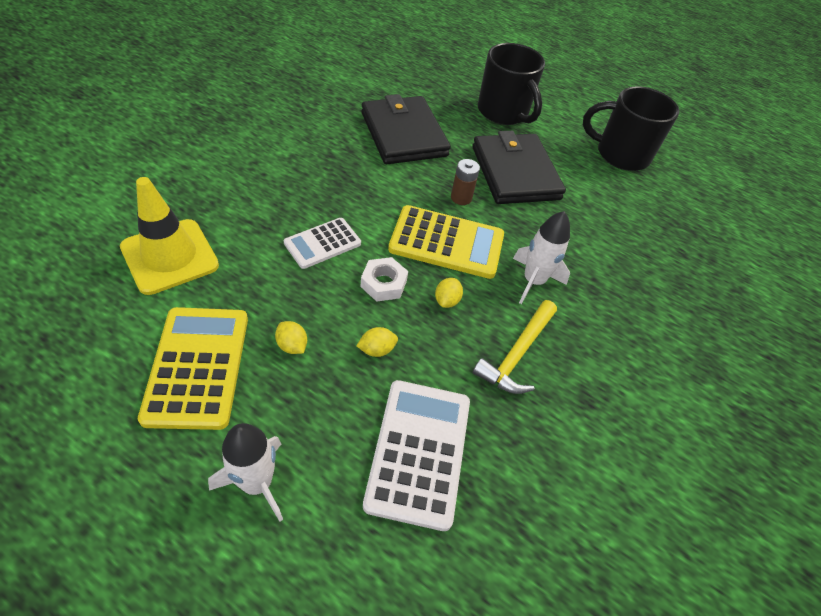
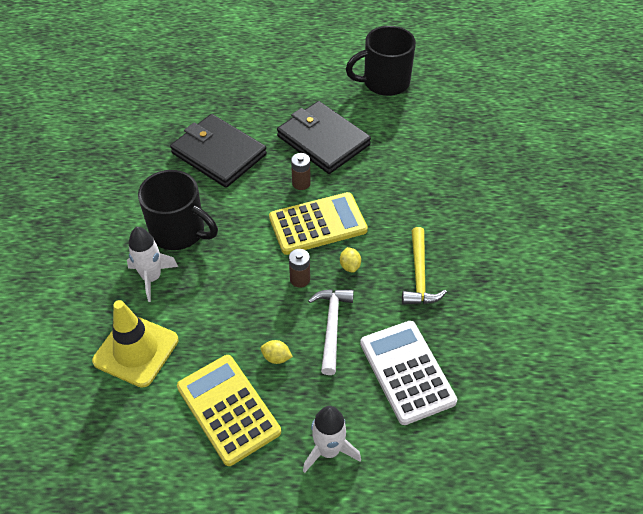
camera: 25 degrees left, 0 degrees up
(322, 243) = (234, 276): white calculator -> none
(377, 349) = (332, 326): yellow lemon -> white hammer
(383, 283) = (300, 279): white nut -> brown battery
(503, 112) = (277, 92): black mug -> black mug (179, 231)
(533, 281) = (394, 218): white rocket -> white rocket (152, 278)

